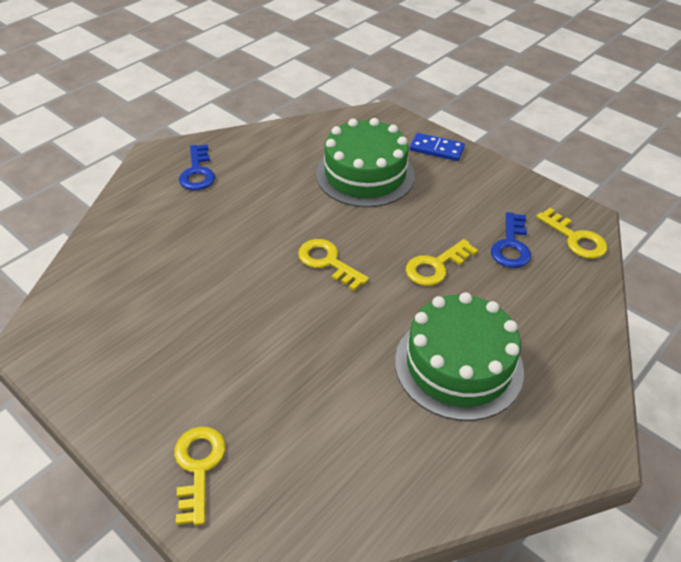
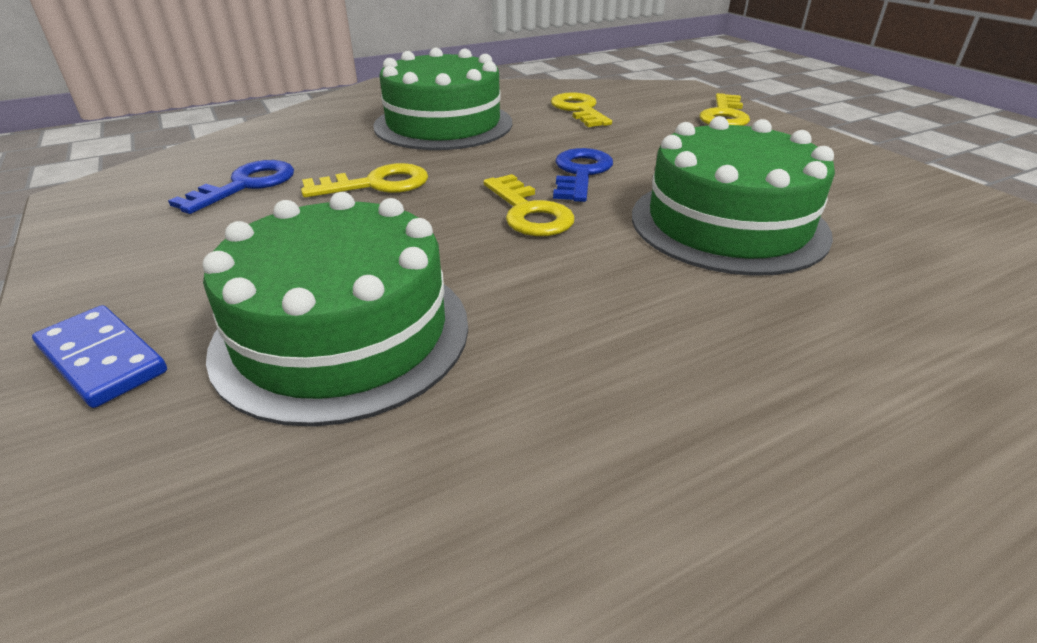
camera: 160 degrees left, 10 degrees down
(197, 172) = (798, 446): blue key -> blue key (580, 173)
(210, 280) = (728, 224): none -> green cake
(575, 238) = (150, 177): yellow key -> yellow key (579, 110)

